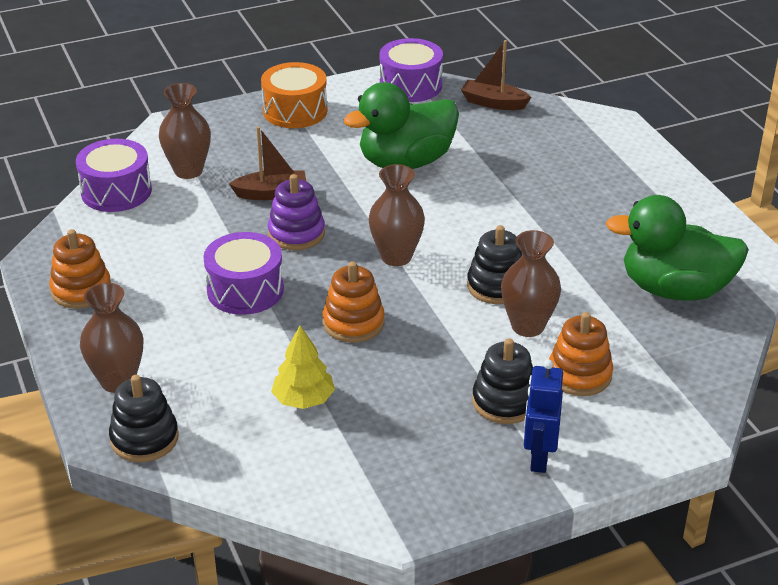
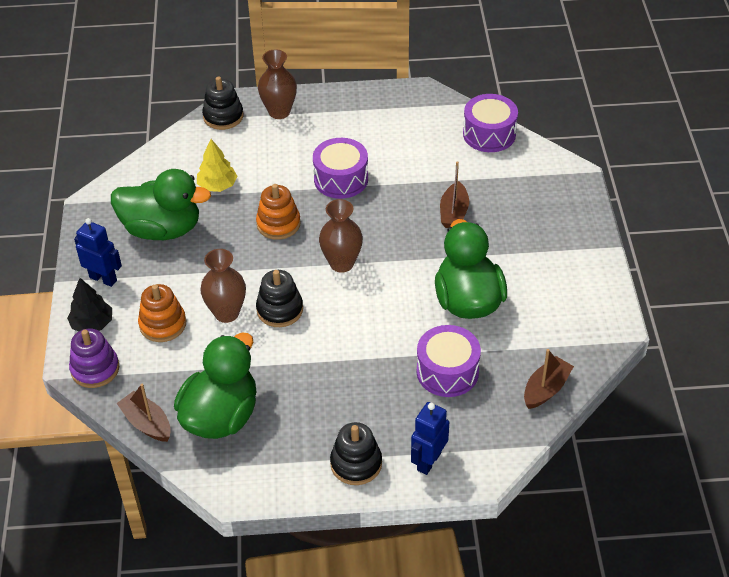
camera: 110 degrees right, 10 degrees up
(81, 290) = (377, 106): orange stacking toy -> none
(188, 171) = (503, 174): brown vase -> none
(295, 111) = (574, 250): orange drum -> none
(296, 234) = (395, 216): purple stacking toy -> purple stacking toy (95, 369)
(410, 85) = (596, 337): purple drum -> purple drum (447, 372)
(415, 429) = (162, 229): none -> green duck
(504, 402) = (160, 278): black stacking toy -> black stacking toy (356, 464)
(620, 440) = (92, 324): none -> black tree
(625, 150) = (428, 461): none -> blue robot
(727, 342) = (147, 423): none -> brown boat

